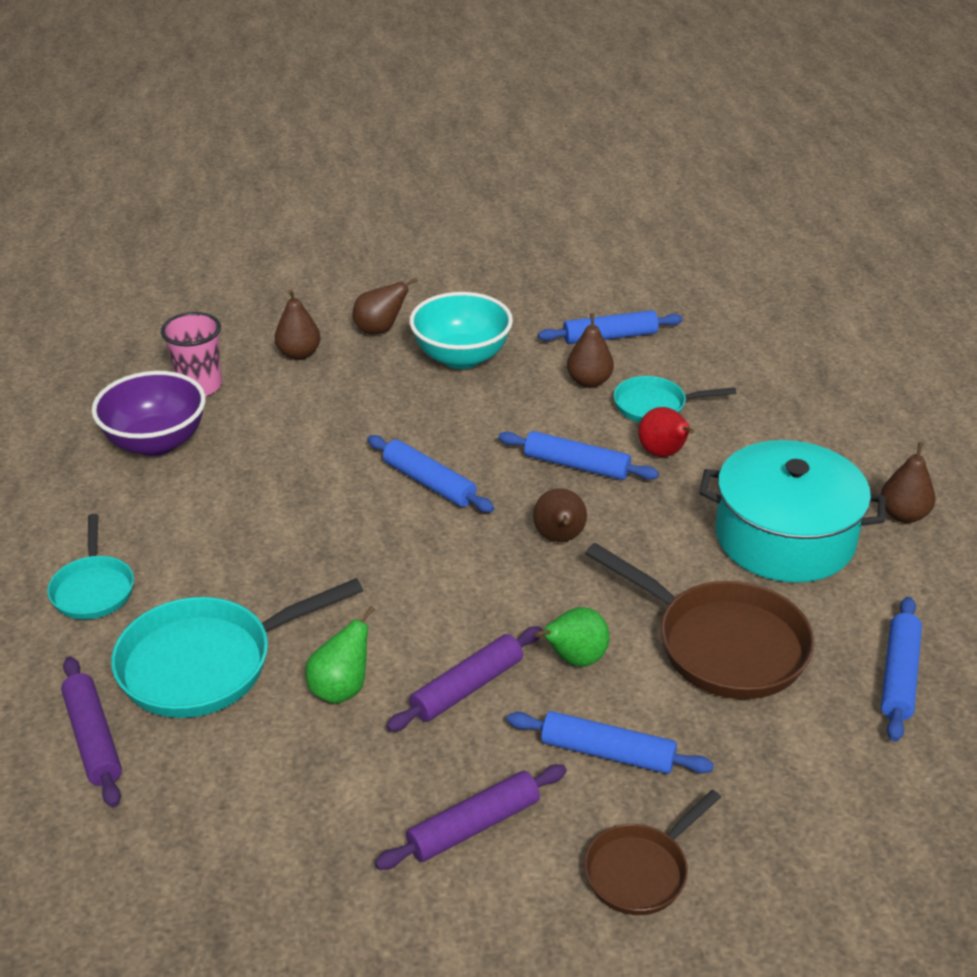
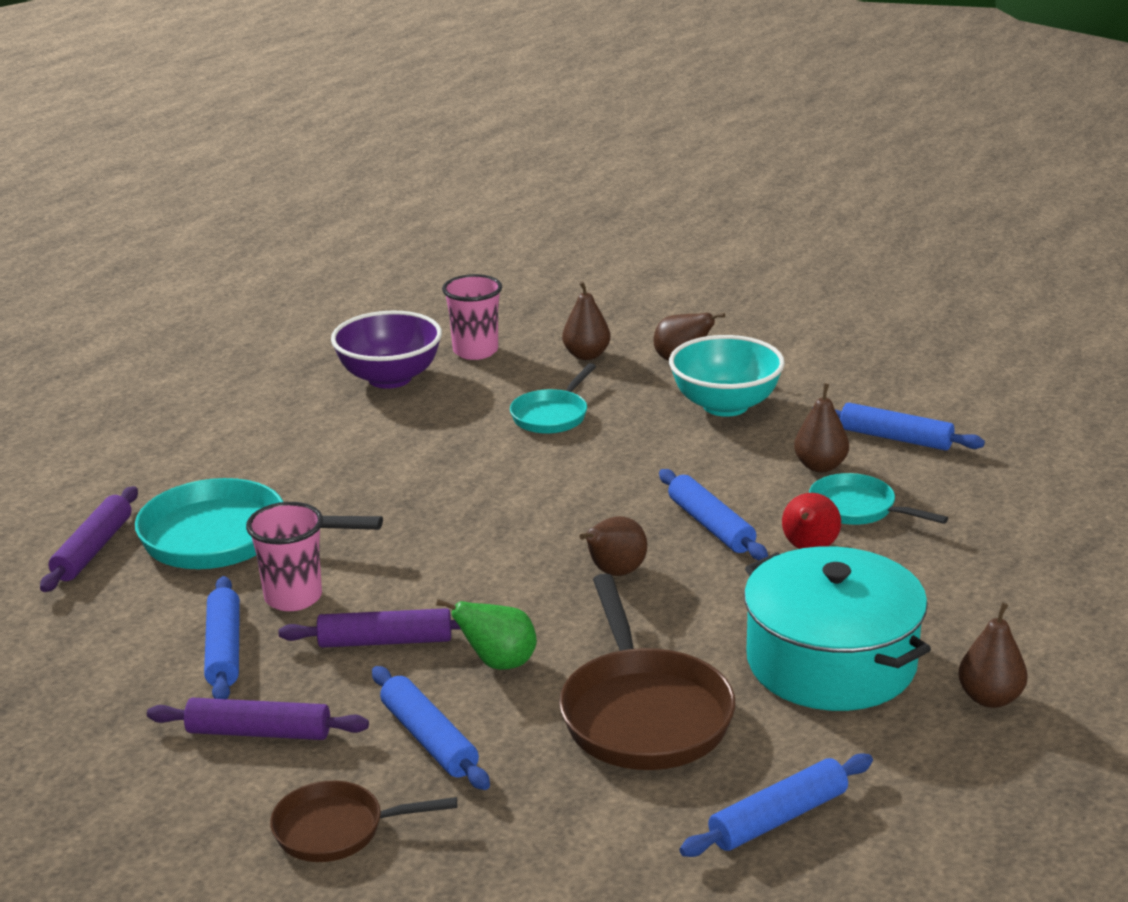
camera: 40 degrees right, 10 degrees down
(93, 589) = (217, 457): turquoise pan -> turquoise pan (552, 415)
(341, 689) = (293, 597): green pear -> pink cup
(429, 483) = (561, 487): blue rolling pin -> blue rolling pin (224, 649)

